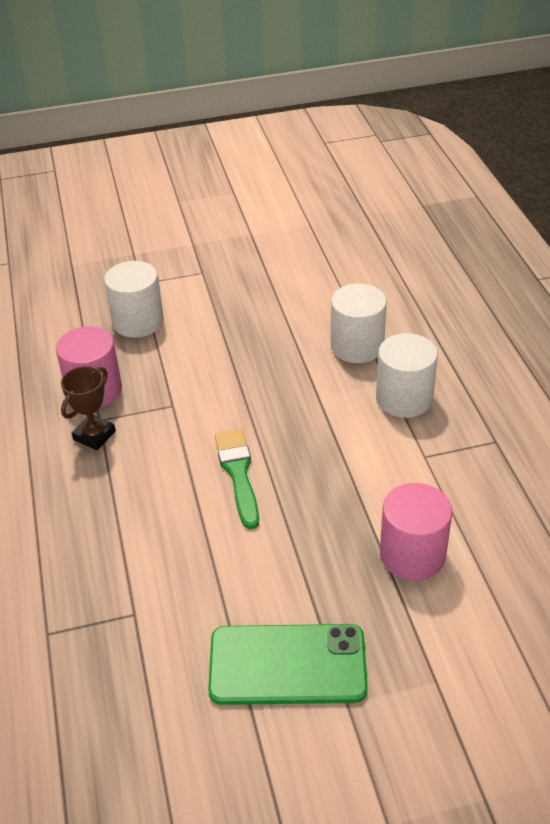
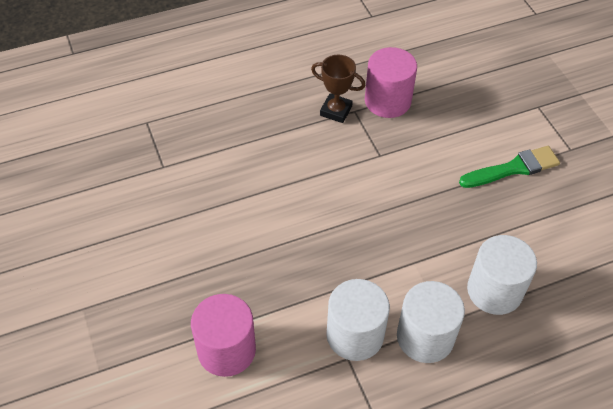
camera: 80 degrees right, 10 degrees up
(138, 322) = (482, 114): white cylinder -> white cylinder (355, 335)
(238, 473) = (306, 212): green brush -> green brush (513, 168)
(287, 665) = (117, 266): green phone -> none

